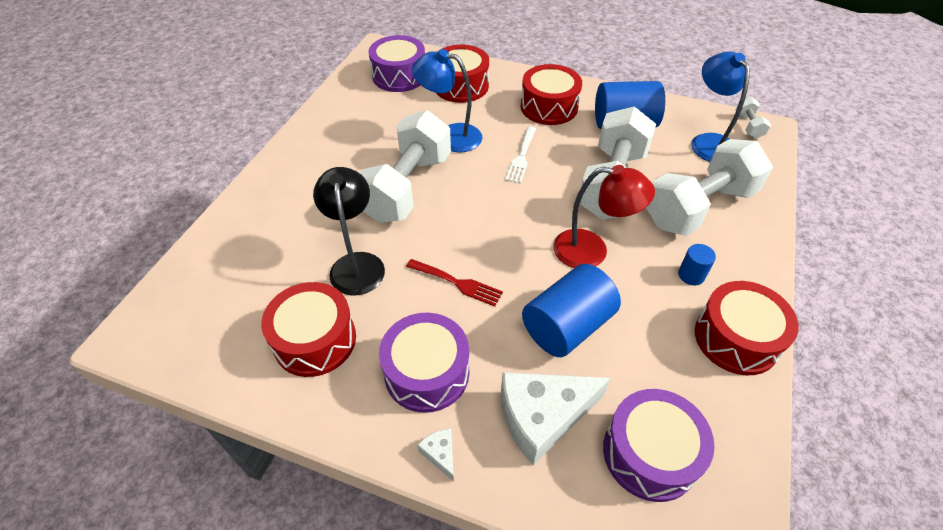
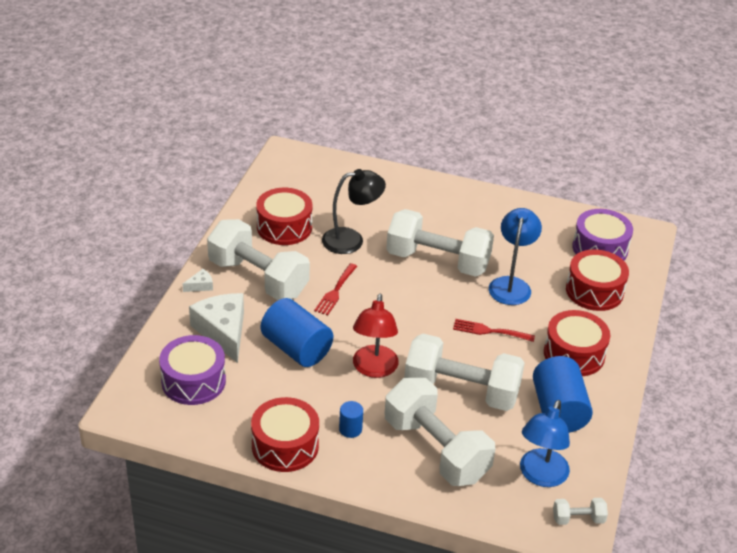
camera: 85 degrees right, 10 degrees down
(427, 372) = (258, 278): purple drum -> white dumbbell
(521, 157) = (489, 331): white fork -> red fork
(708, 142) = (540, 476): blue lamp -> blue lamp turned 135 degrees clockwise

